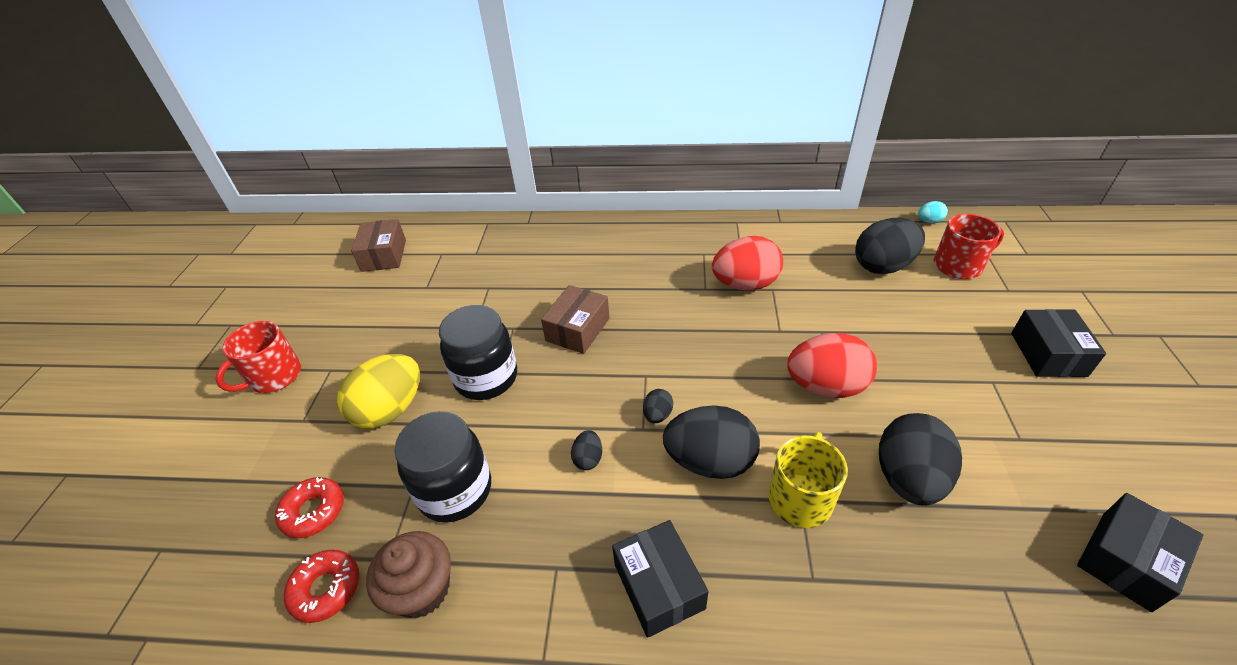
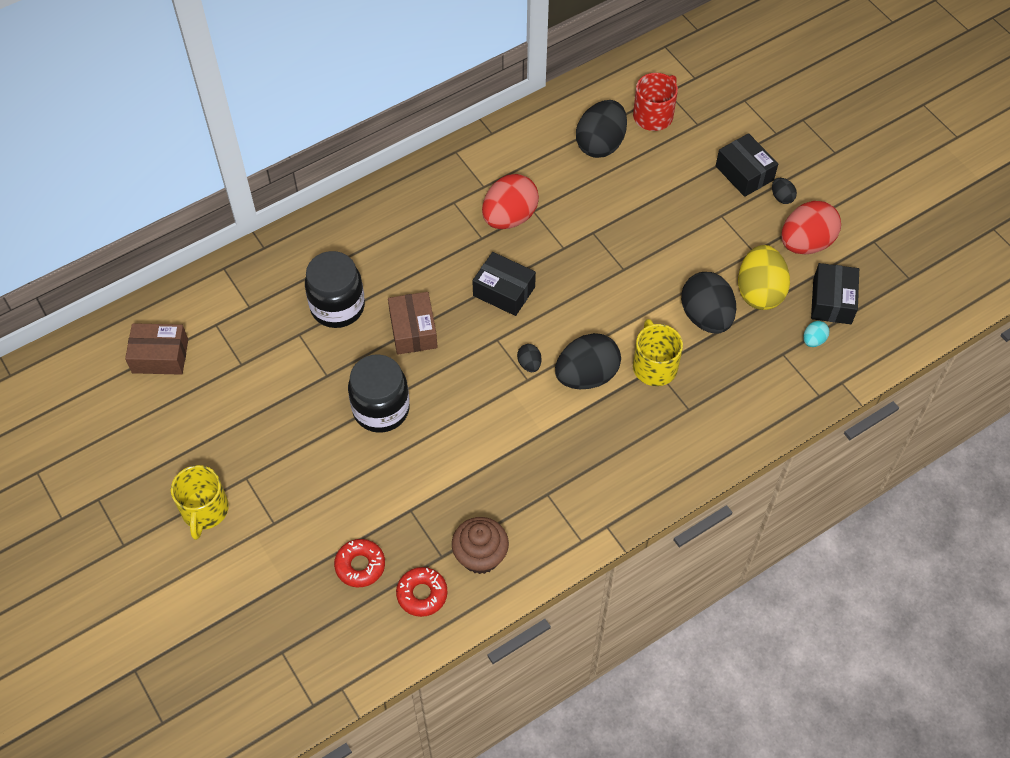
camera: 40 degrees left, 15 degrees up
(274, 376) = (204, 510): red mug -> yellow mug
(384, 255) = (160, 356): brown box -> brown box turned 45 degrees counterclockwise
(390, 410) = (334, 475): yellow egg -> yellow egg (759, 292)
(455, 490) = (441, 494): black jar -> black jar (337, 307)
(588, 459) = (509, 421): black egg -> black egg (782, 197)
(659, 586) = (612, 465): black box -> black box (504, 291)
(826, 386) = (623, 278): red egg -> red egg (805, 243)
(929, 221) = (609, 75): turquoise egg -> turquoise egg (813, 340)

